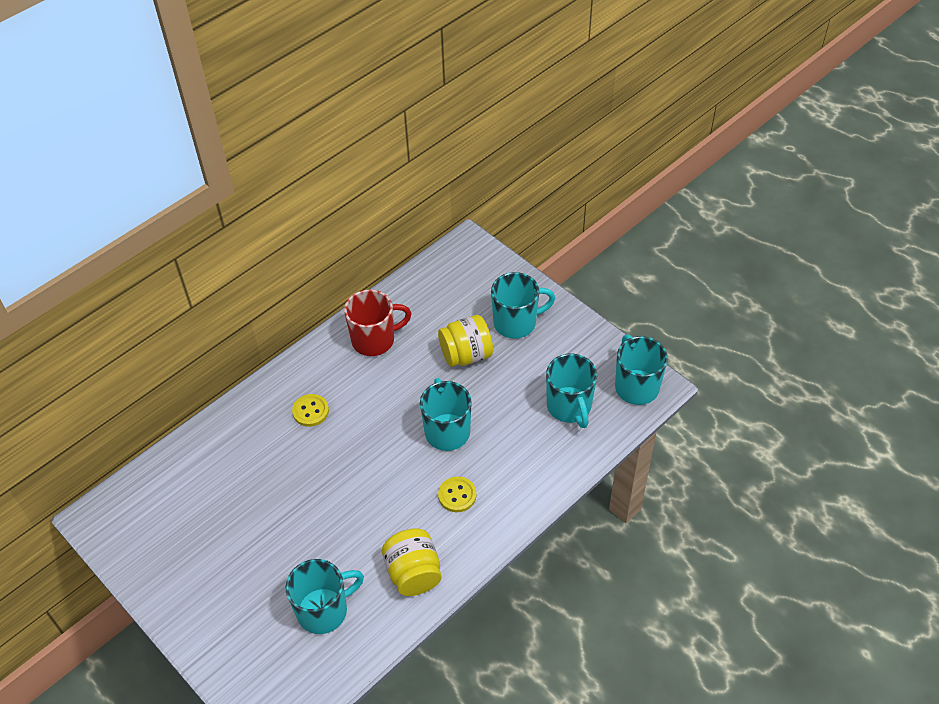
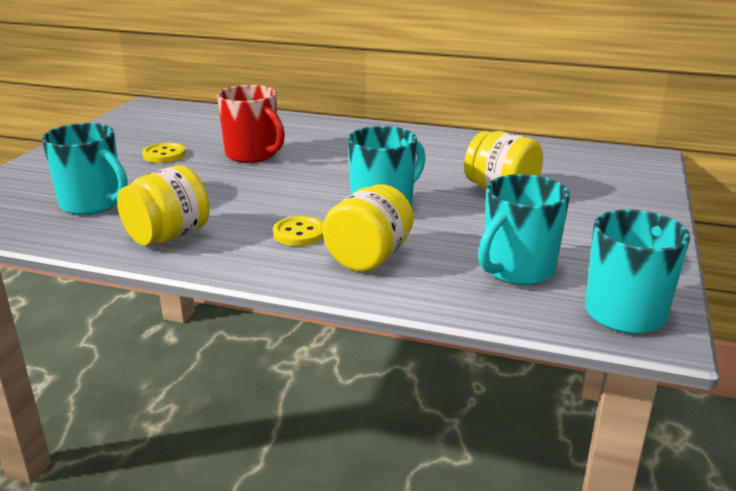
camera: 60 degrees right, 25 degrees down
(310, 411) = (333, 144): yellow button -> yellow button (164, 154)
(375, 340) = (453, 148): red mug -> red mug (253, 155)
(513, 471) = (369, 258): none -> yellow jar
(516, 323) = (590, 205): turquoise mug -> none

